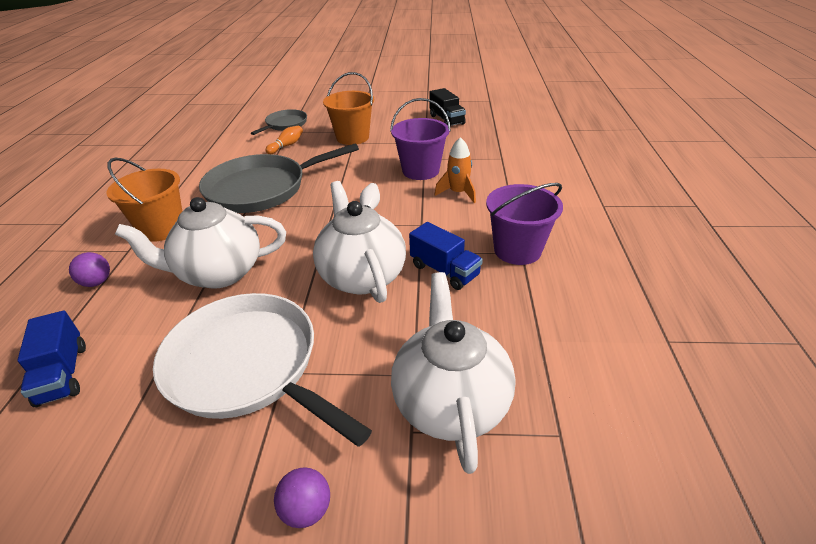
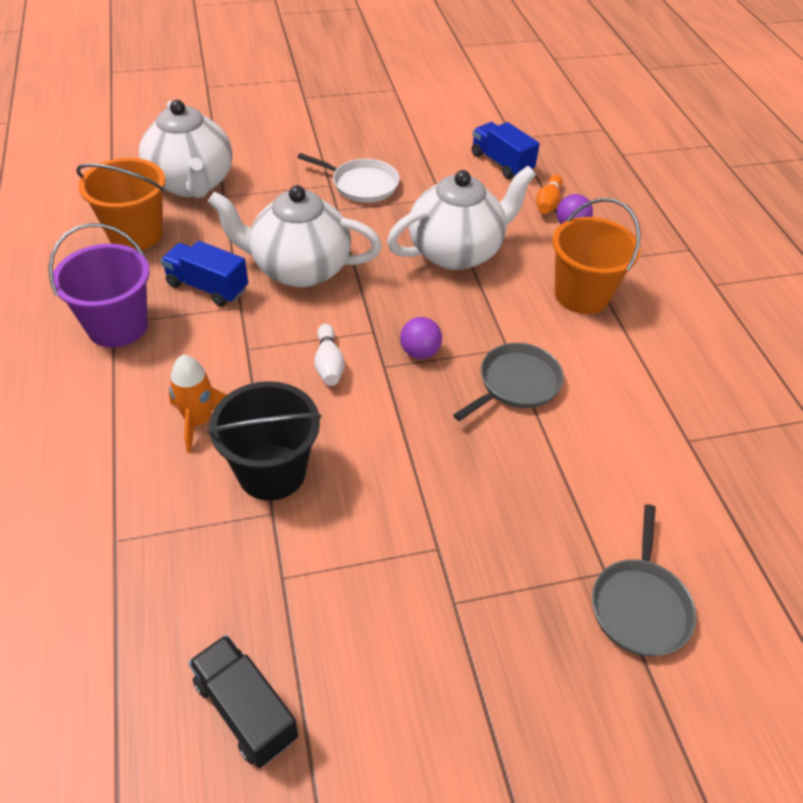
camera: 160 degrees right, 10 degrees up
(247, 366) = (362, 184): white pan -> white pan, size x0.53
(261, 189) = (516, 383): grey pan -> grey pan, size x0.53
(286, 146) = (568, 513): orange bowling pin -> orange bowling pin (548, 203)
(306, 509) = (274, 130): purple ball -> purple ball (419, 352)
(352, 137) = (450, 571): orange bucket -> orange bucket (136, 234)
(362, 276) = (299, 269): white teapot -> white teapot turned 135 degrees clockwise
(420, 171) = (272, 472): purple bucket -> black bucket

